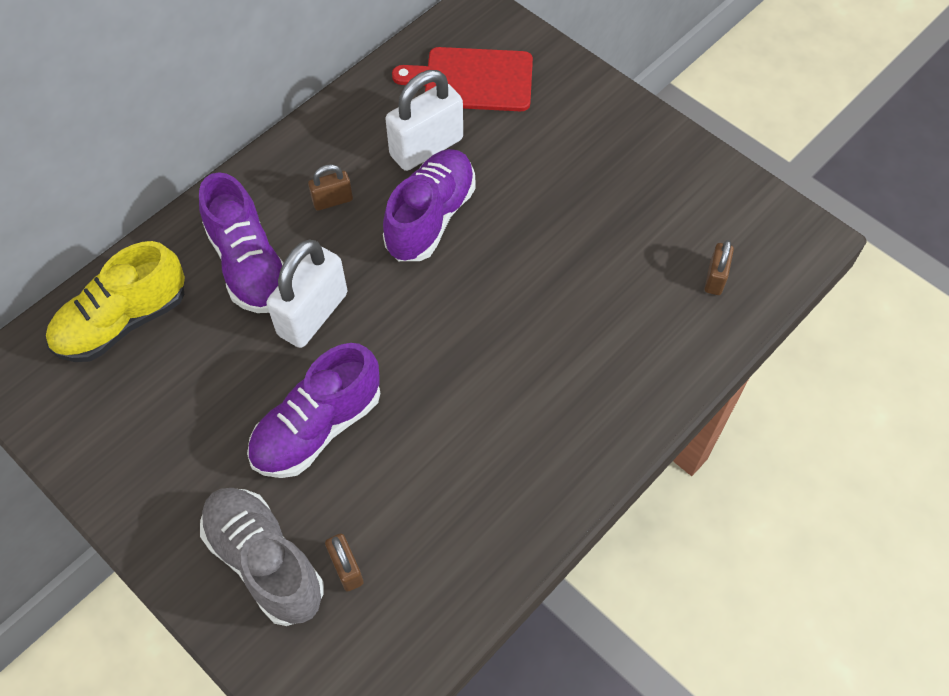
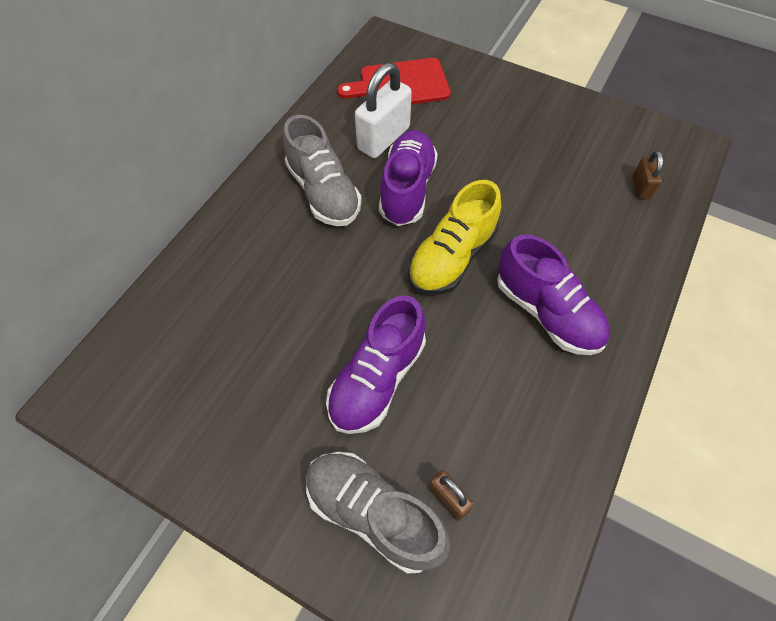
camera: 15 degrees left, 0 degrees up
(123, 322) = (175, 329): yellow shoe -> yellow shoe (452, 257)
(249, 265) = (271, 257): purple shoe -> purple shoe (546, 312)
(313, 314) = (339, 285): white padlock -> none
(332, 200) = (323, 192): brown padlock -> grey shoe

